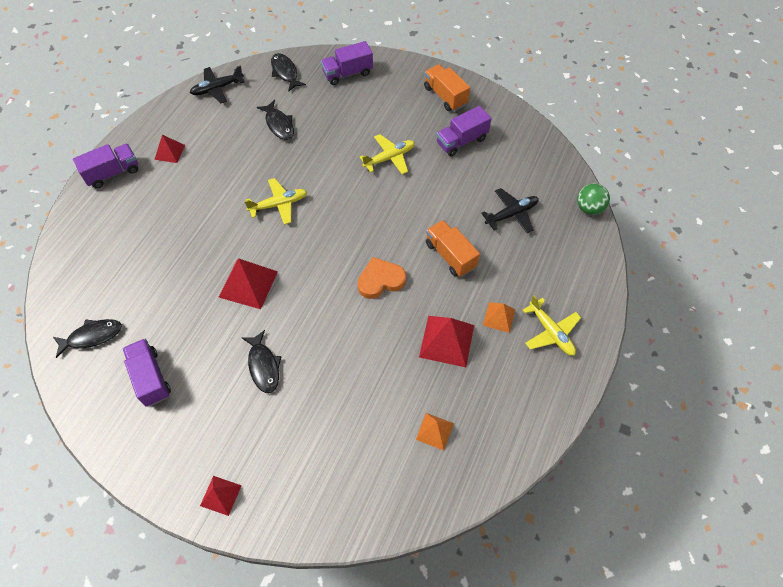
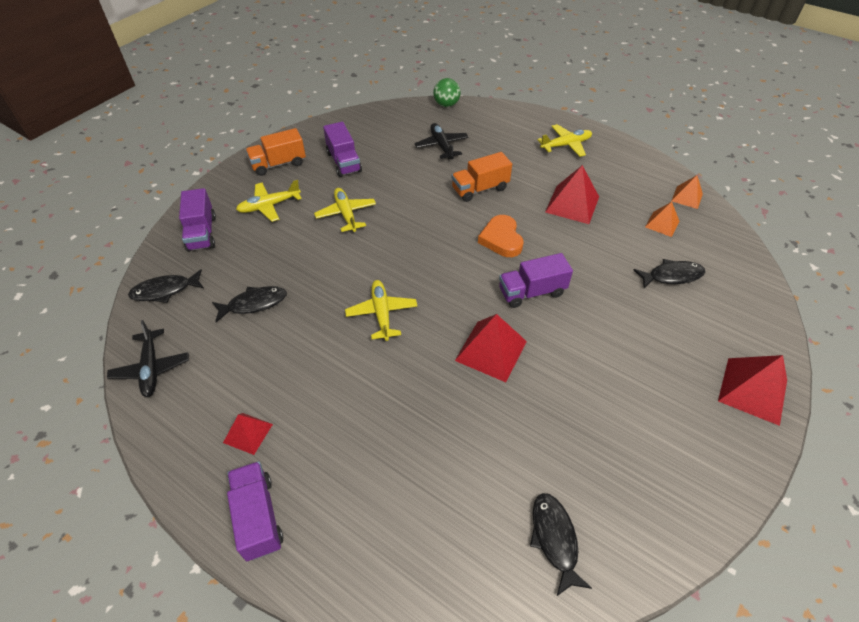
camera: 80 degrees left, 10 degrees down
(150, 378) = (617, 460): purple truck -> purple truck (531, 292)
(220, 495) = (753, 390): red pyramid -> red pyramid, size x1.70
(263, 366) = (599, 343): black fish -> black fish (672, 276)
(388, 104) = (269, 206): none -> yellow plane
(499, 317) = (549, 170): orange pyramid -> orange pyramid (687, 197)

